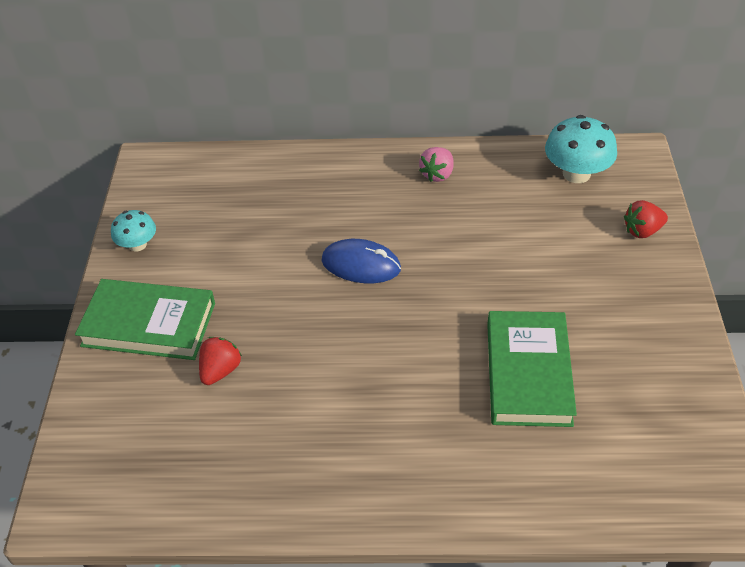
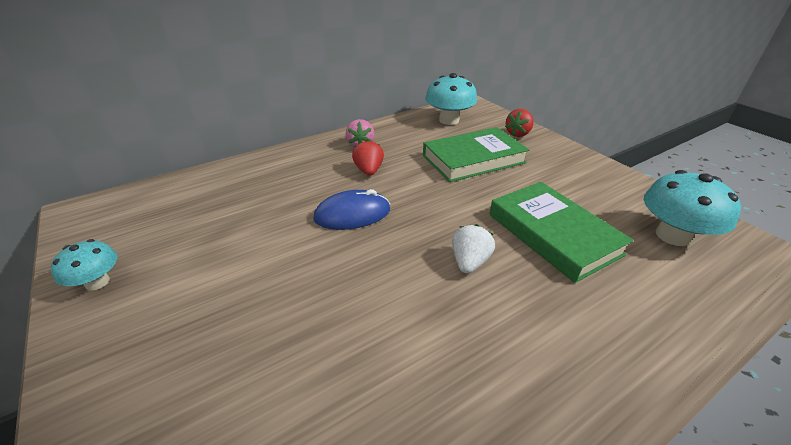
camera: 35 degrees left, 10 degrees down
(149, 324) = (151, 358): green book -> green book (473, 159)
(220, 371) = (278, 366): red strawberry -> red strawberry (369, 171)
(421, 361) = (469, 262): none -> white strawberry
(651, 434) = (672, 235): none -> turquoise mushroom

